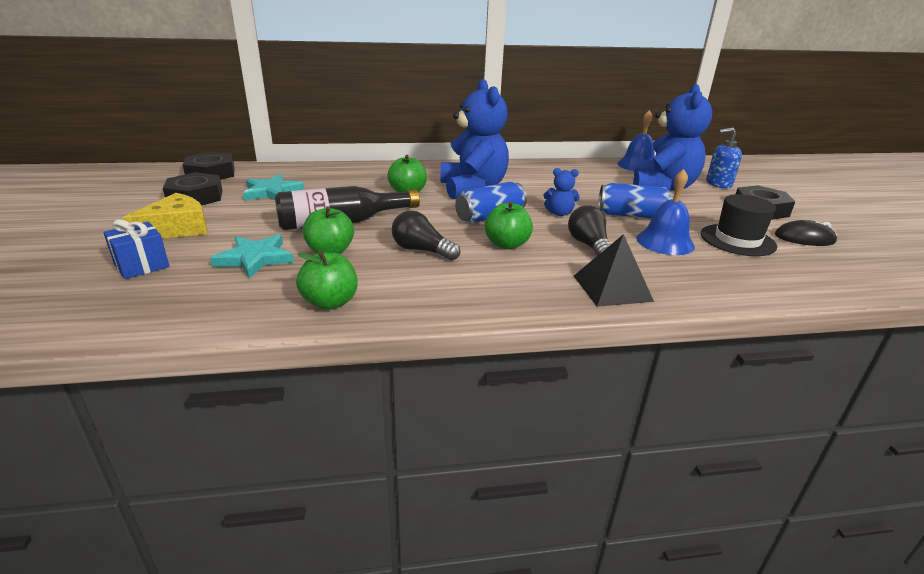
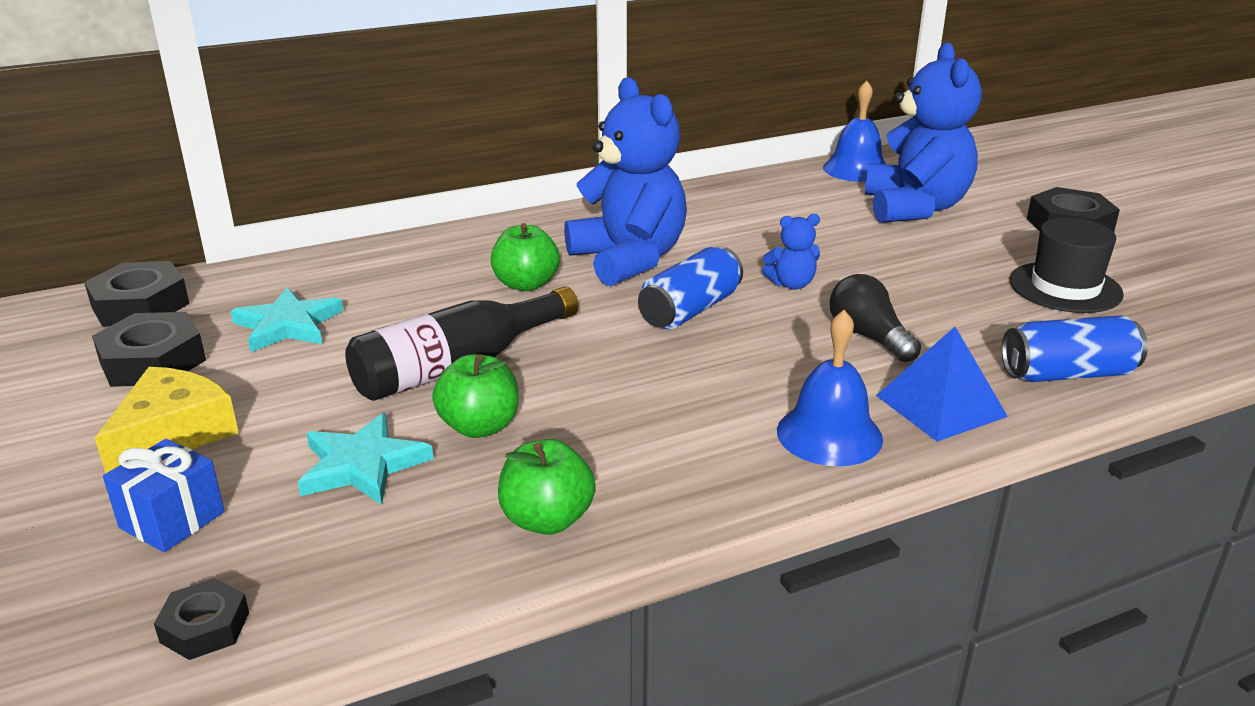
camera: 15 degrees left, 0 degrees up
(112, 317) = (205, 627): none -> black nut
(421, 250) = (625, 395): black light bulb -> none
(507, 244) = (747, 358): green apple -> none
(612, 288) = (941, 406): black pyramid -> blue pyramid
(631, 215) = (897, 268): blue can -> blue can (1067, 374)
(665, 242) = (970, 310): blue bell -> blue bell (829, 434)
(718, 184) = (990, 187): blue soap dispenser -> none
(804, 238) = (1149, 268): black mouse -> none

